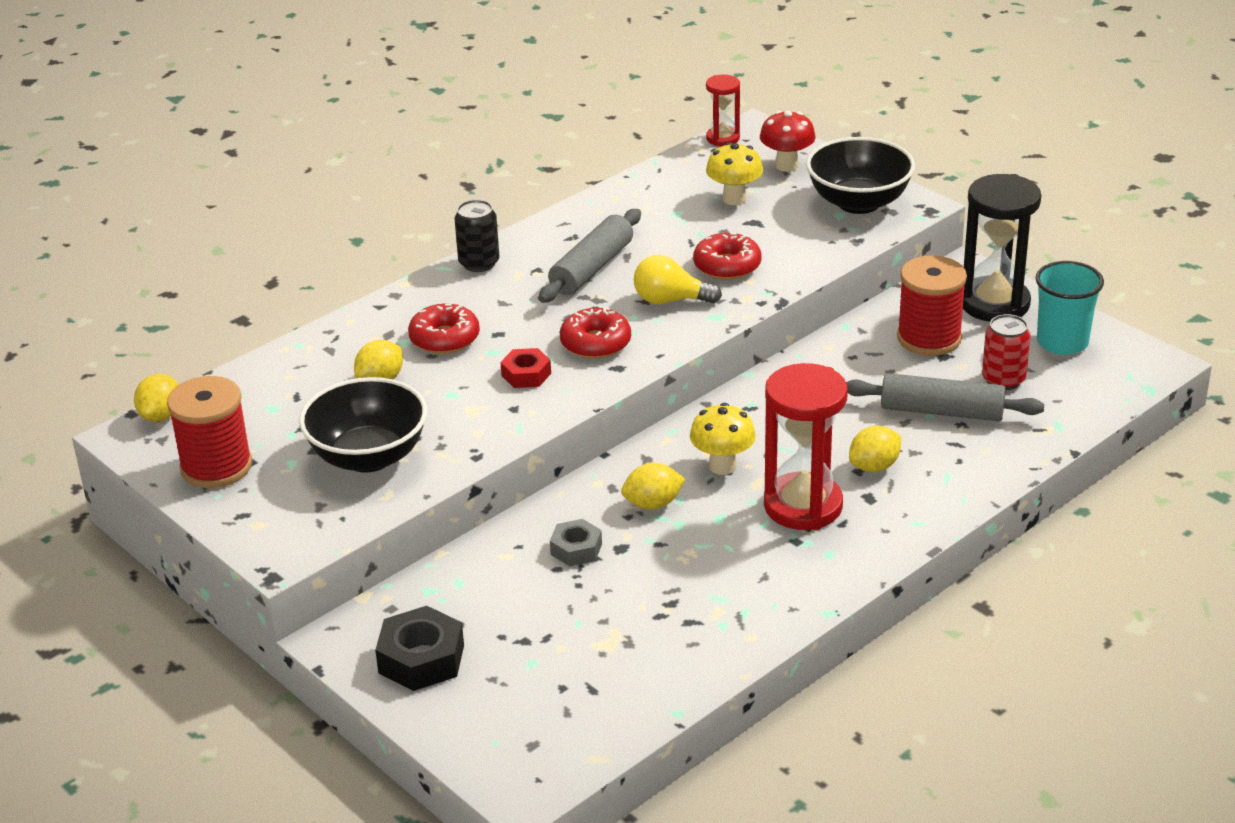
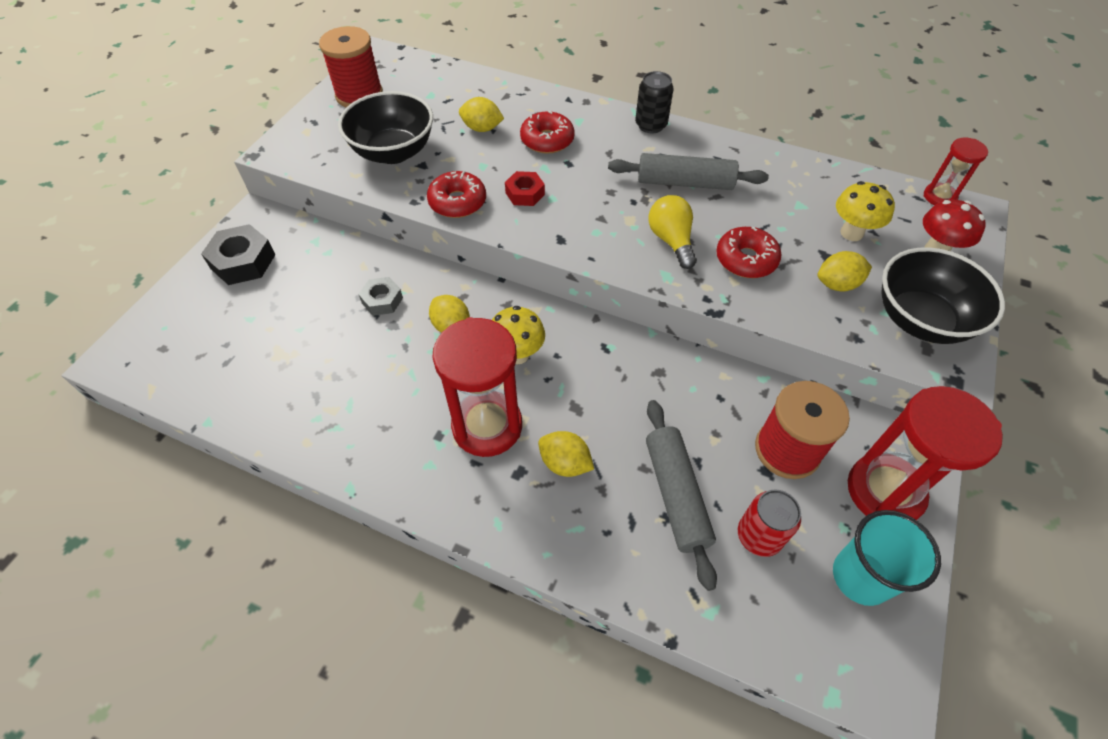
camera: 65 degrees right, 20 degrees up
(161, 415) = (403, 57): yellow lemon -> yellow lemon (837, 284)
(595, 343) = (586, 217): red donut -> red donut (457, 202)
(994, 304) = (884, 491): black hourglass -> red hourglass

